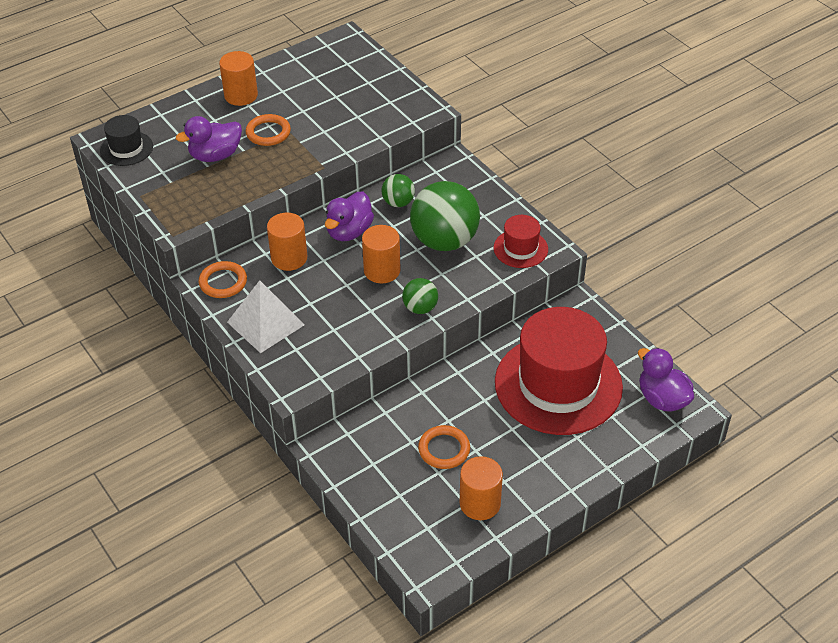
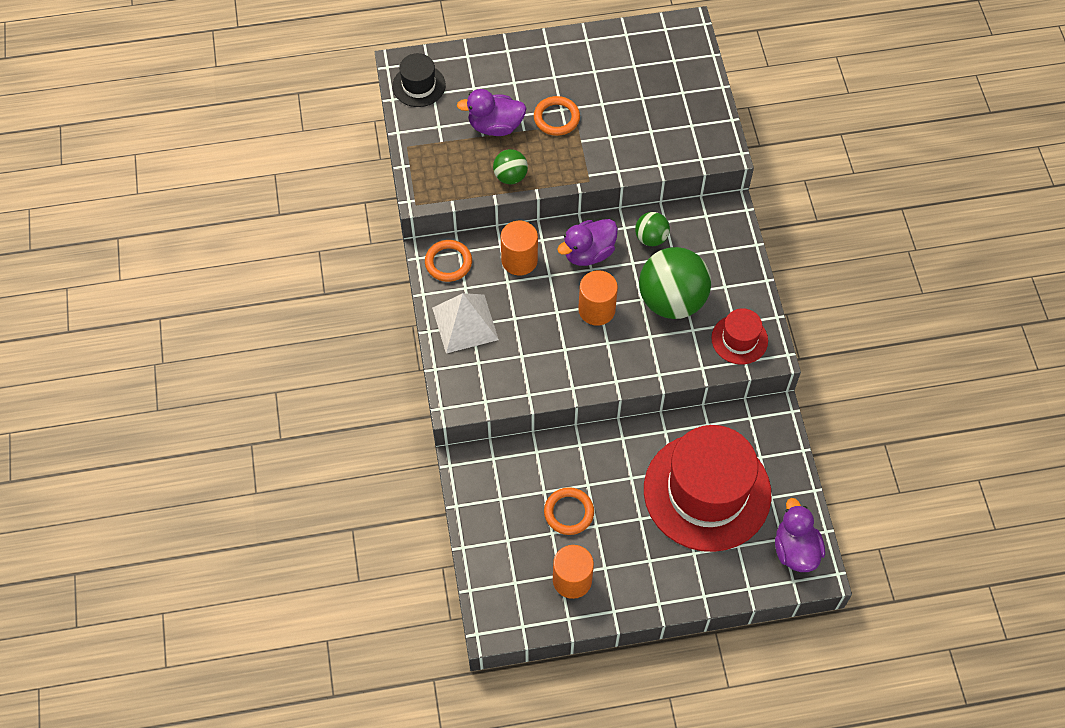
camera: 25 degrees right, 15 degrees up
(241, 95) = (552, 62): orange cylinder -> none
(420, 308) = (610, 366): green ball -> green ball (510, 176)

